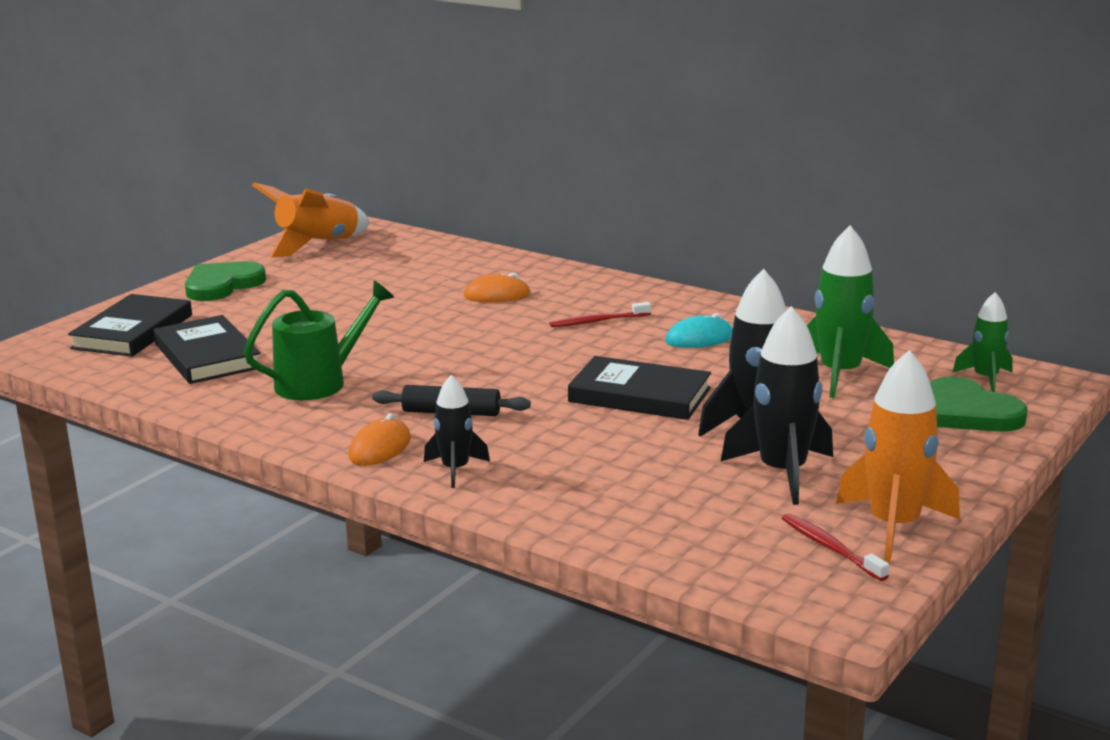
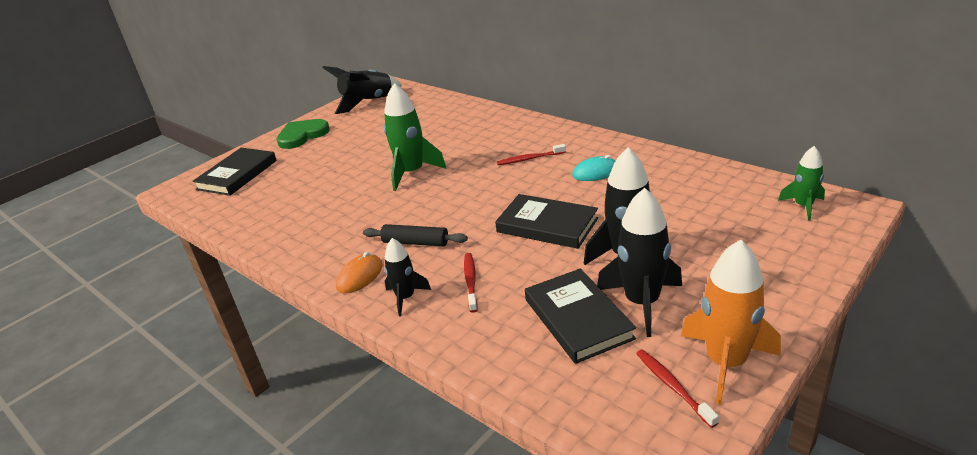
camera: 10 degrees right, 10 degrees up
(207, 356) = (274, 194): black book -> black book (578, 319)
(318, 245) = (368, 102): orange rocket -> black rocket
(320, 382) = (337, 216): green watering can -> none
(497, 295) = (468, 138): orange mouse -> none
(544, 453) = (471, 281): none -> red toothbrush
(840, 374) = (693, 204): green rocket -> green rocket (412, 173)
(969, 412) = (790, 240): green heart -> none

